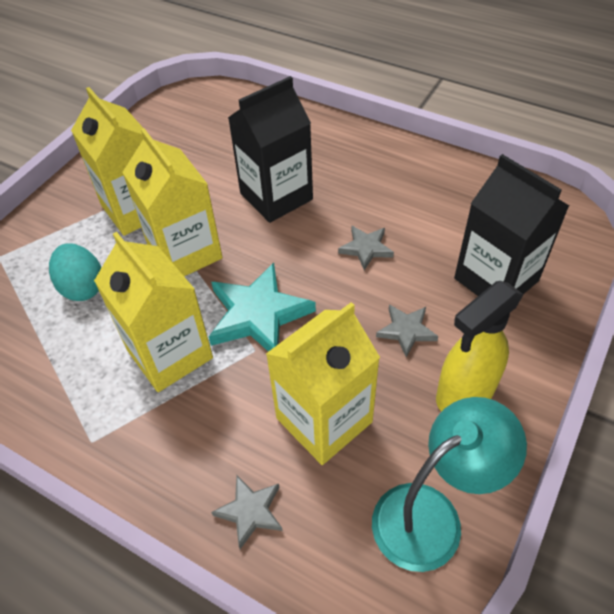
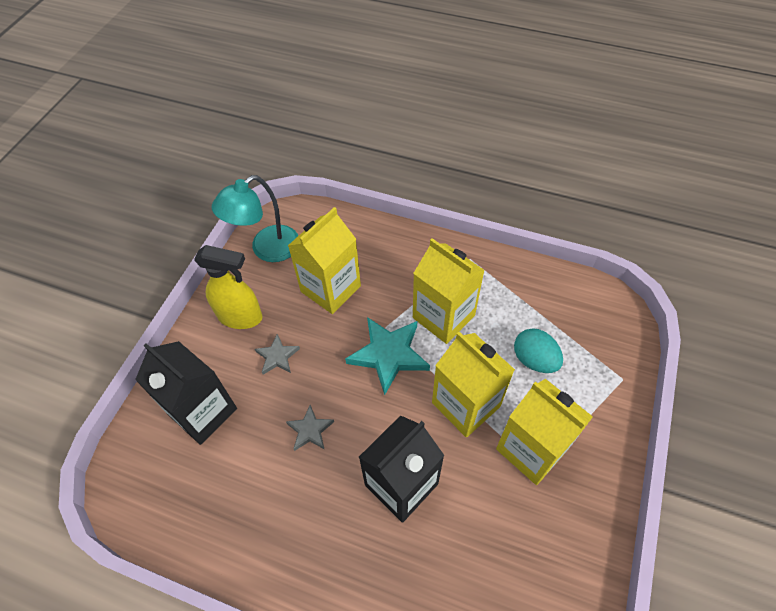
camera: 170 degrees right, 5 degrees up
(250, 511) = (365, 238): grey star -> none
(464, 393) = (240, 317): yellow spray bottle -> yellow spray bottle turned 60 degrees clockwise

